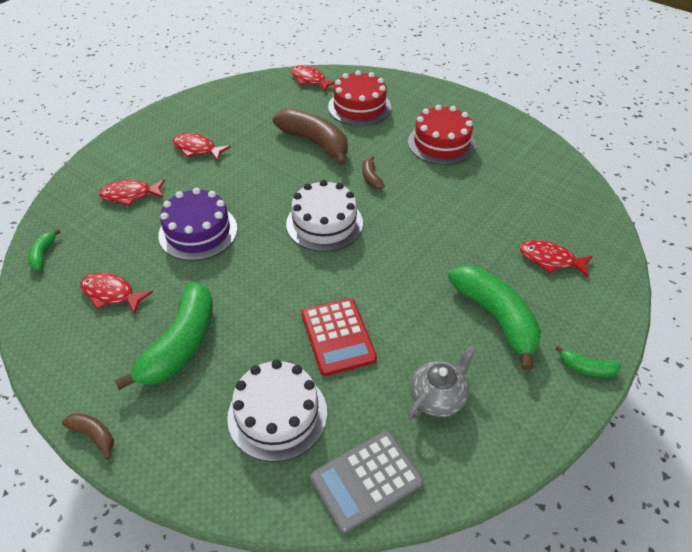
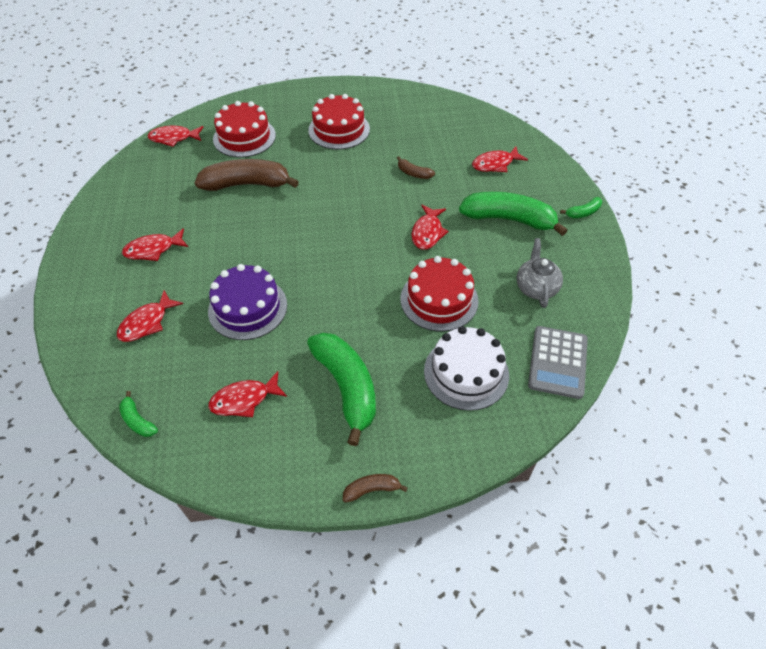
camera: 45 degrees left, 5 degrees up
(324, 223) = (333, 236): white cake -> none
(338, 336) = (439, 299): red calculator -> red cake
(371, 178) = (323, 184): brown banana -> brown banana (413, 173)
(404, 275) = (427, 232): none -> red fish

